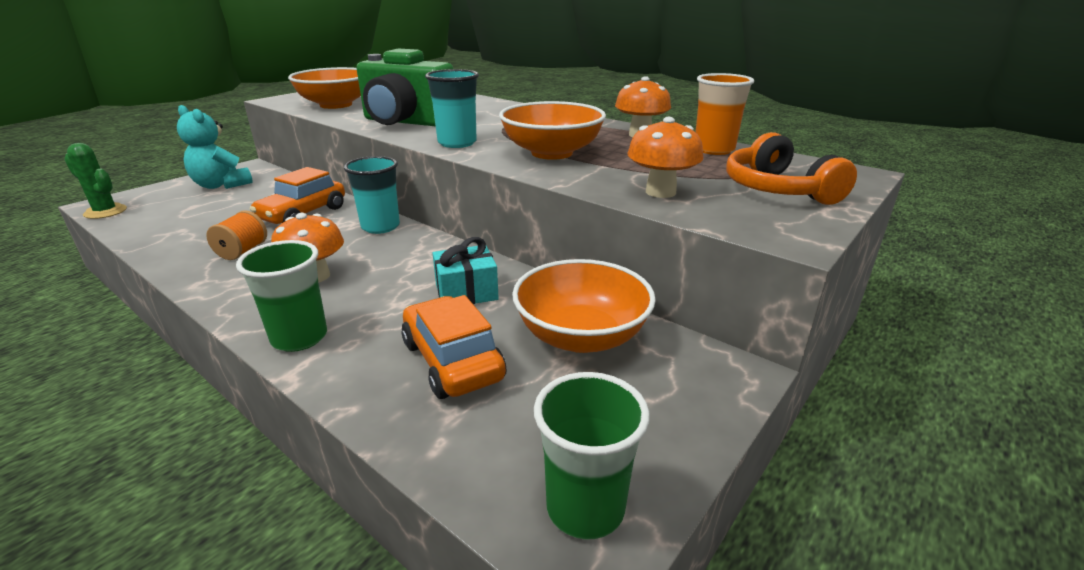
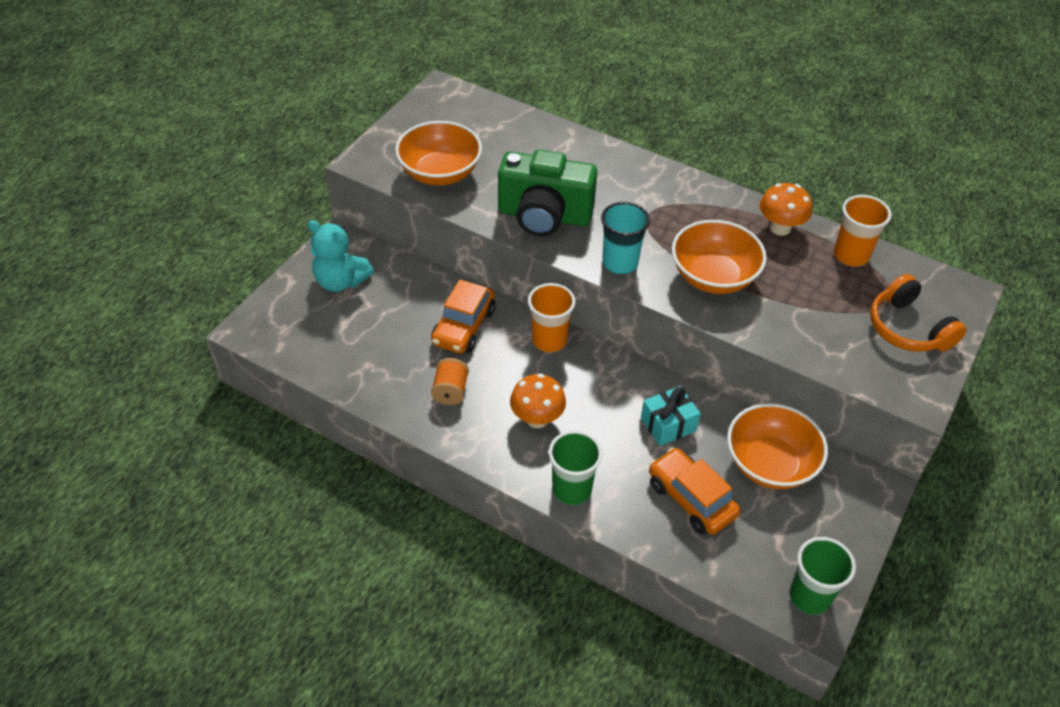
camera: 10 degrees left, 20 degrees up
(105, 212) = (266, 342): green cactus -> none
(380, 227) = (549, 340): turquoise cup -> orange cup
(660, 192) = (821, 342): orange mushroom -> none

